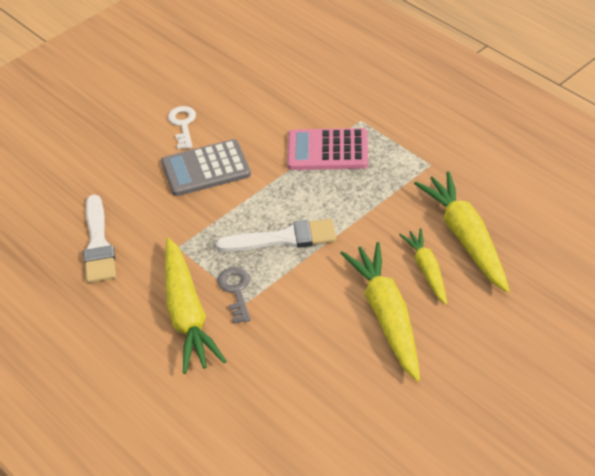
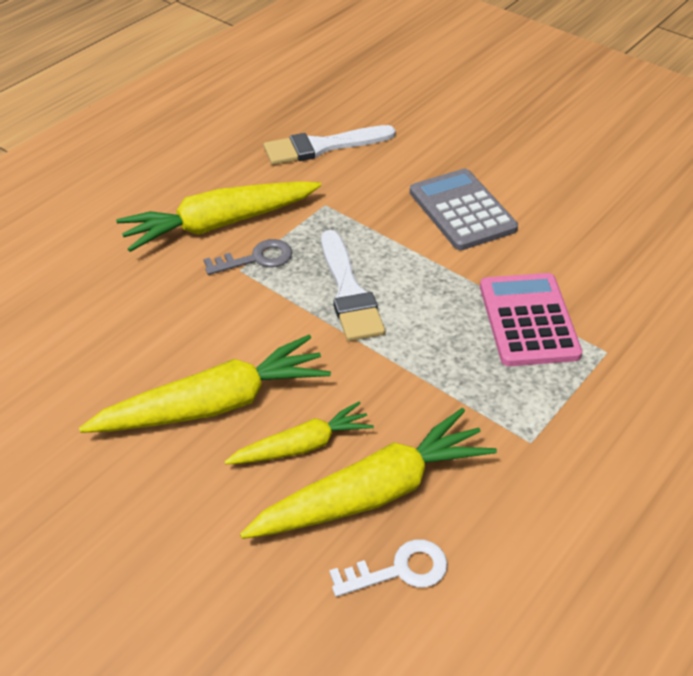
camera: 80 degrees right, 0 degrees up
(183, 125) = (538, 182): white key -> white key (399, 570)

